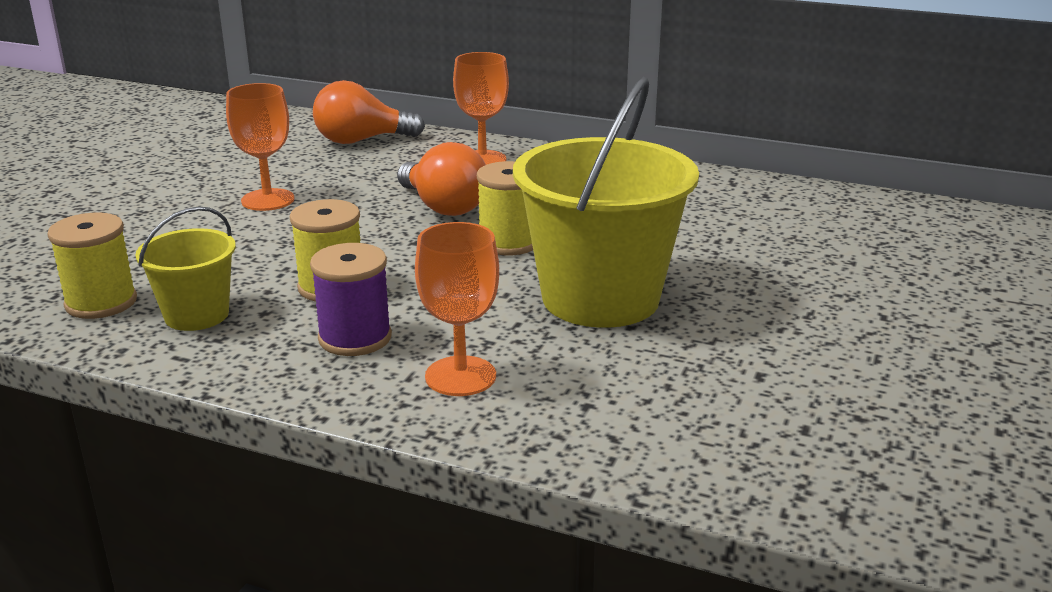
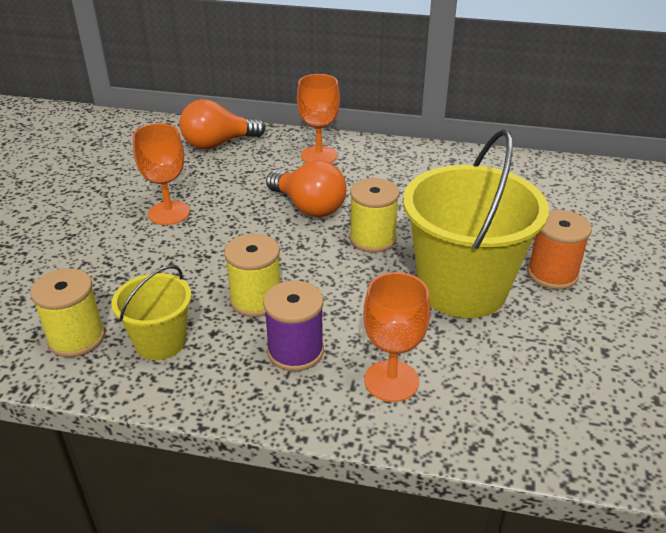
camera: 10 degrees left, 10 degrees up
(729, 294) = (552, 274): none -> orange spool

